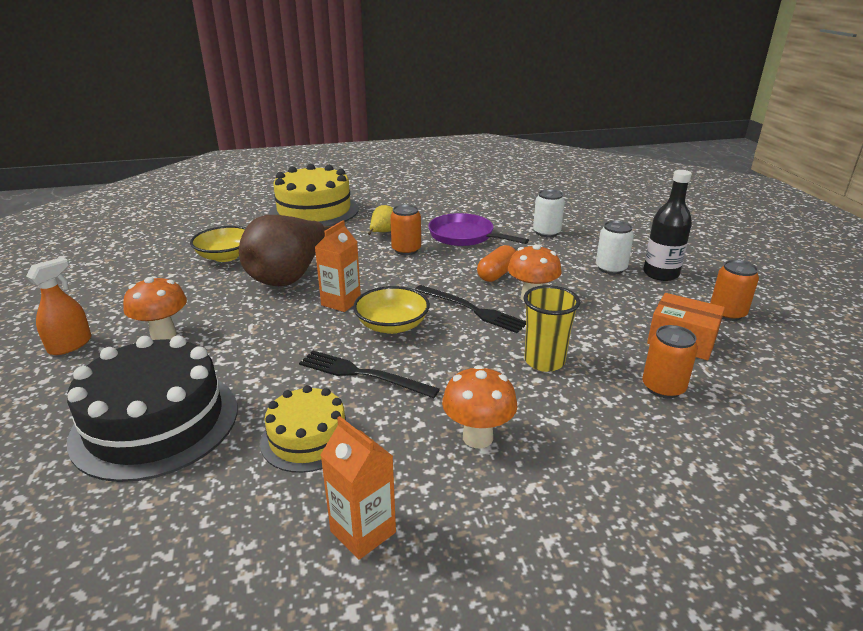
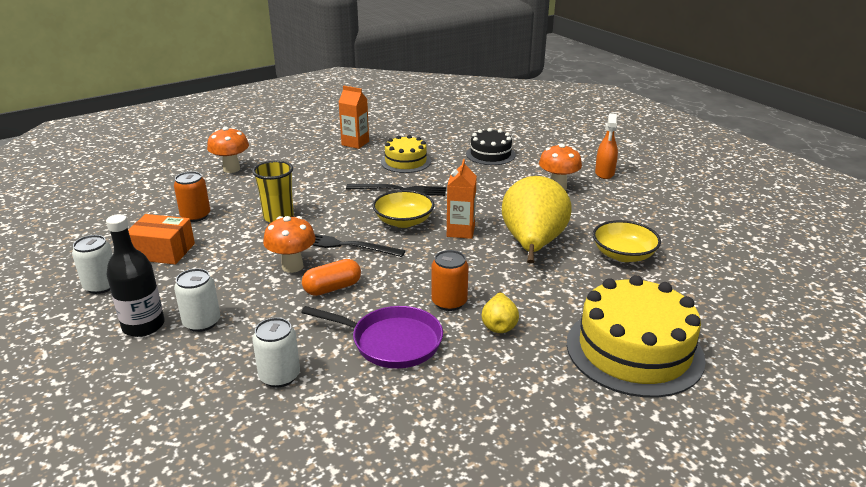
camera: 160 degrees right, 0 degrees up
(156, 422) = (490, 154): black cake -> black cake, size x0.57
(289, 277) = (532, 245): brown pear -> yellow pear
(477, 437) = (315, 175): orange mushroom -> orange mushroom (231, 169)
(497, 274) = (332, 288): orange capsule -> orange capsule turned 45 degrees clockwise
(727, 313) = (101, 286): orange can -> white can

